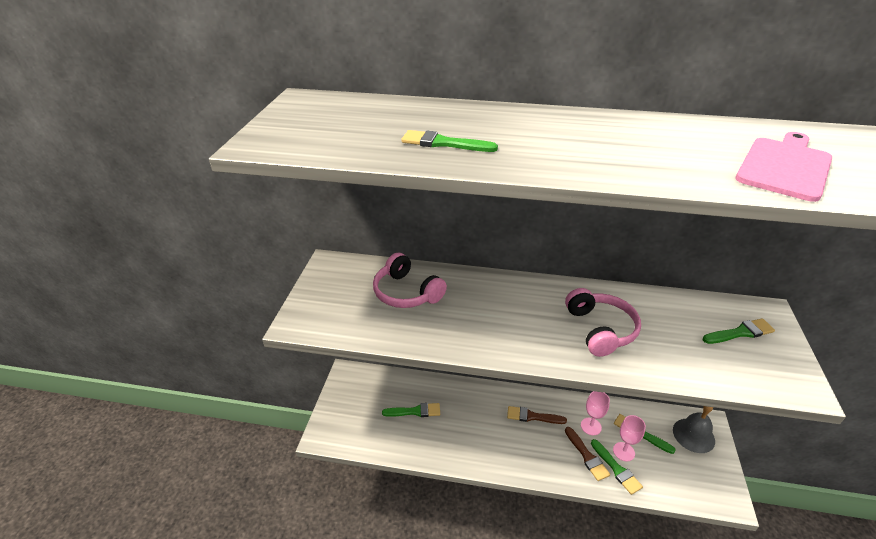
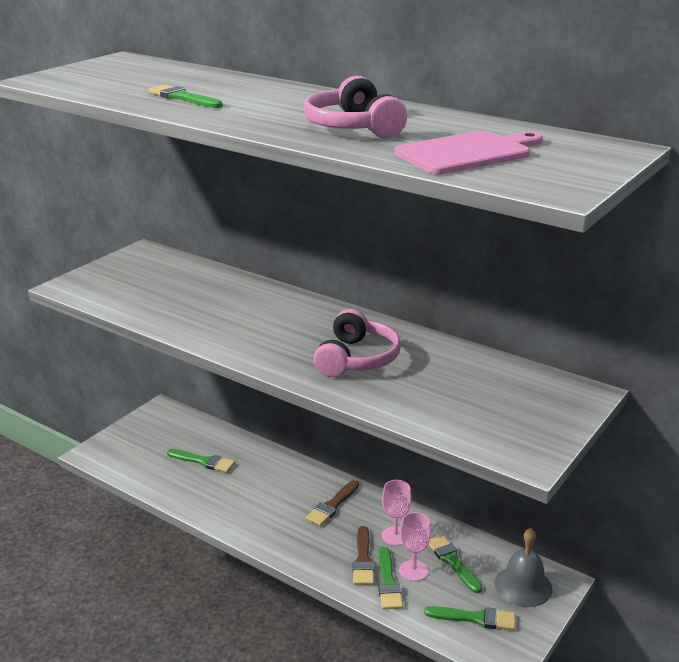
camera: 25 degrees right, 10 degrees down
(406, 292) = (191, 287): pink headphones -> pink headphones (353, 127)
(532, 416) = (332, 506): brown brush -> brown brush turned 90 degrees counterclockwise
(740, 332) = (520, 400): green brush -> green brush (475, 618)

